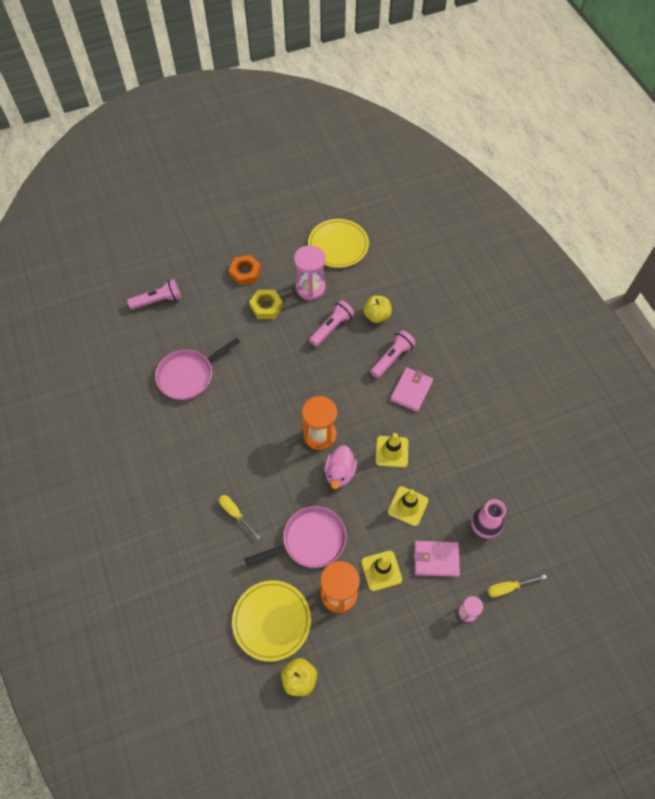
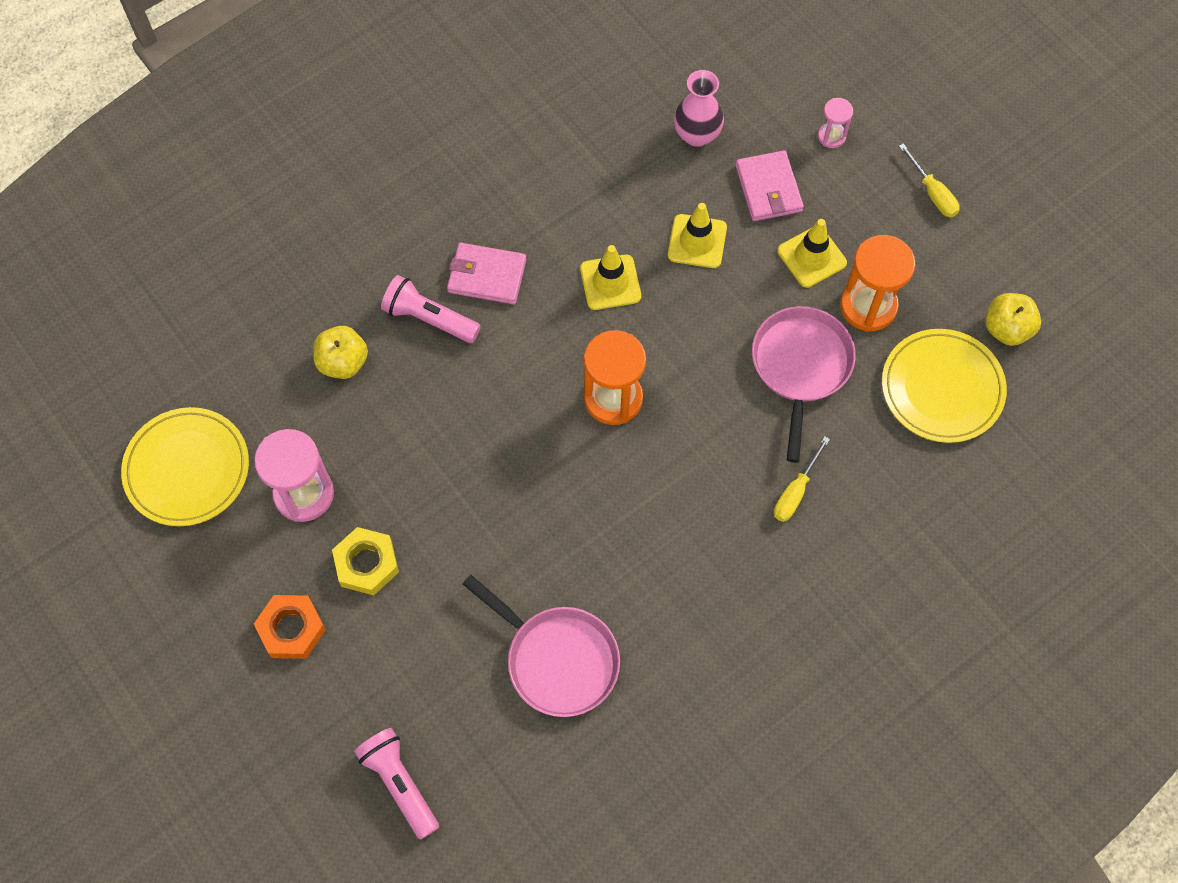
camera: 105 degrees left, 5 degrees up
(310, 540) = (800, 366): pink pan -> pink pan turned 45 degrees clockwise
(331, 327) = (388, 433): pink flashlight -> none
(339, 473) = (673, 351): pink duck -> none
(508, 588) = (778, 92): yellow screwdriver -> yellow screwdriver (932, 193)

